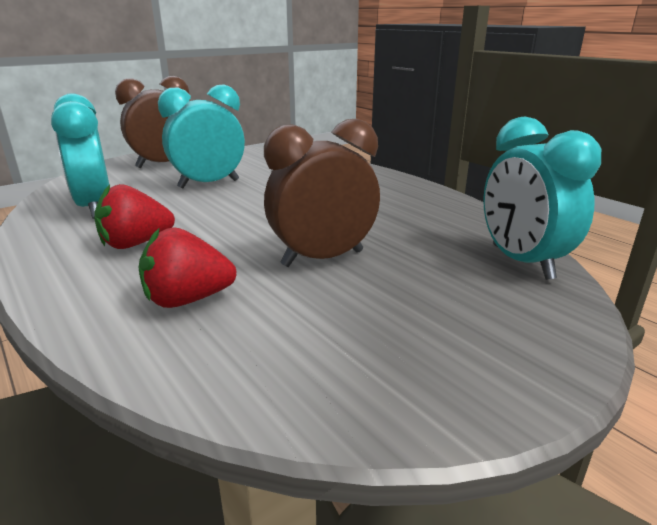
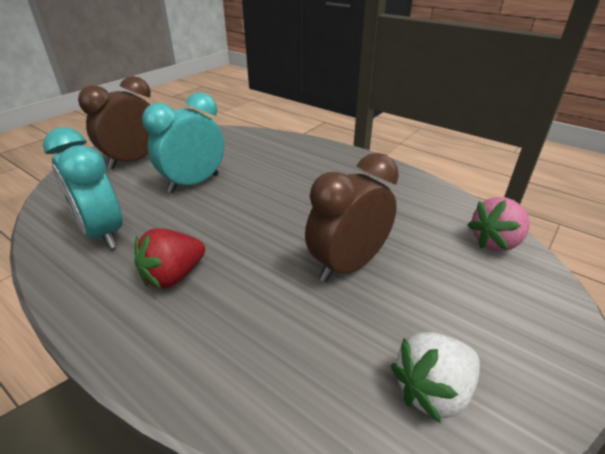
camera: 15 degrees left, 10 degrees up
(187, 300) = (264, 339): red strawberry -> none
(343, 368) = (432, 391): none -> white strawberry
(521, 262) = (495, 242): turquoise clock -> pink strawberry

